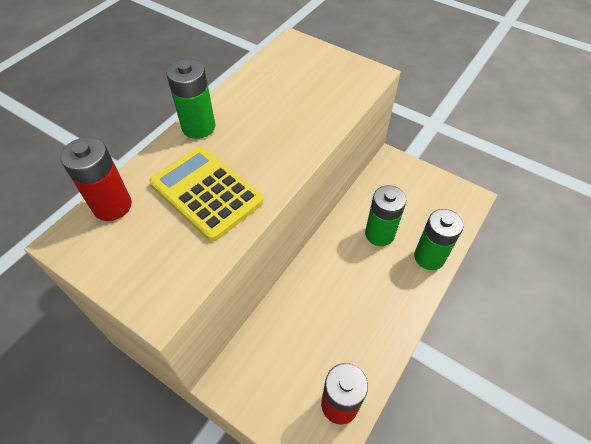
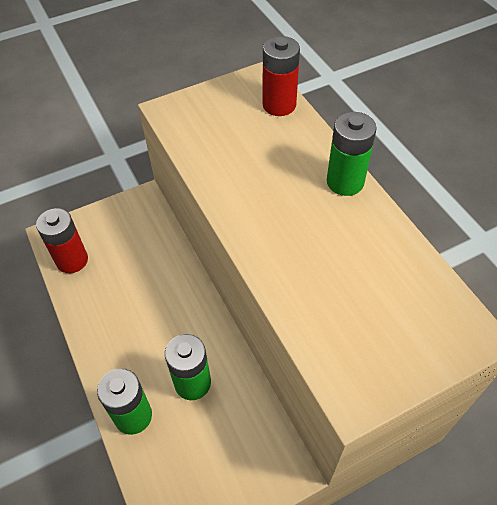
camera: 120 degrees right, 0 degrees up
(206, 193) = (253, 162): yellow calculator -> none

